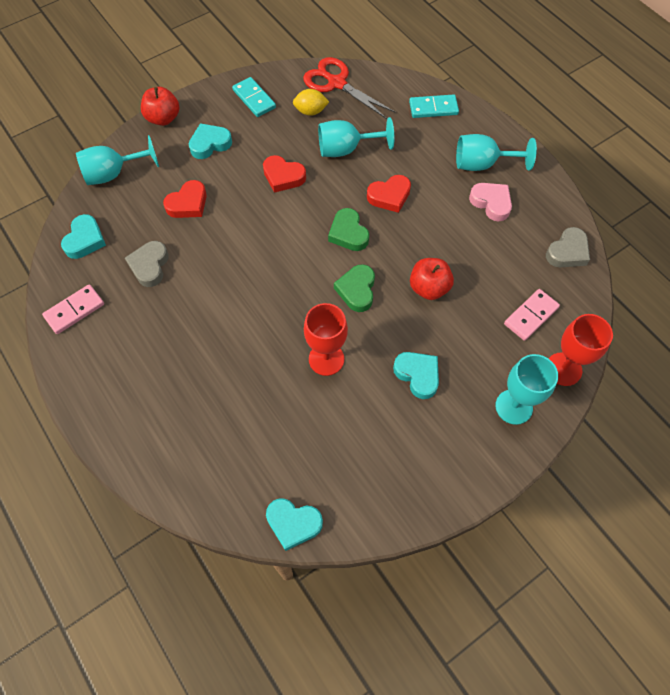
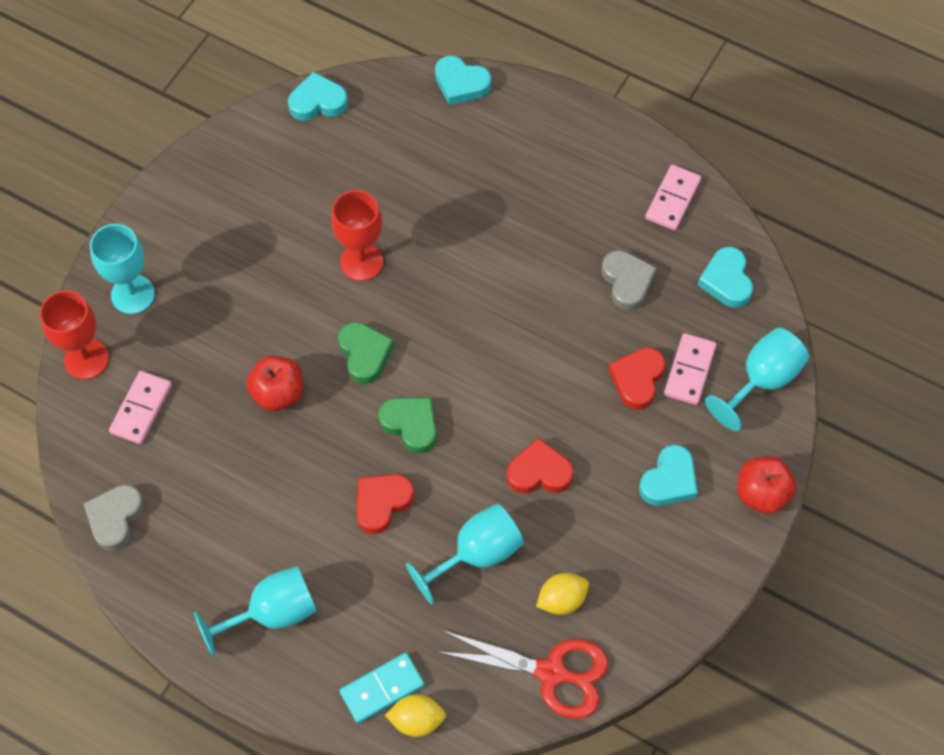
camera: 155 degrees right, 0 degrees up
(152, 196) = (689, 370): none -> pink domino
(254, 99) = (657, 586): turquoise domino -> none
(417, 375) = (251, 285): turquoise heart -> turquoise heart (461, 84)
(421, 89) = (417, 720): none -> yellow lemon
(491, 203) = (239, 552): pink heart -> none

